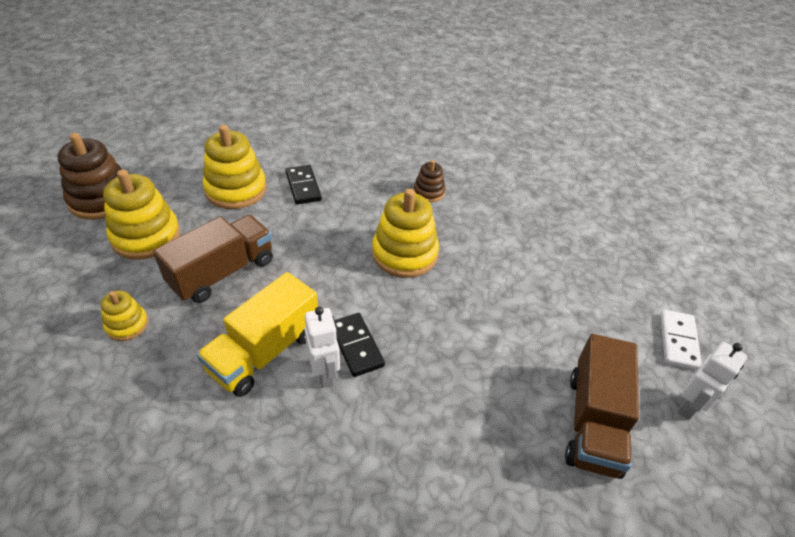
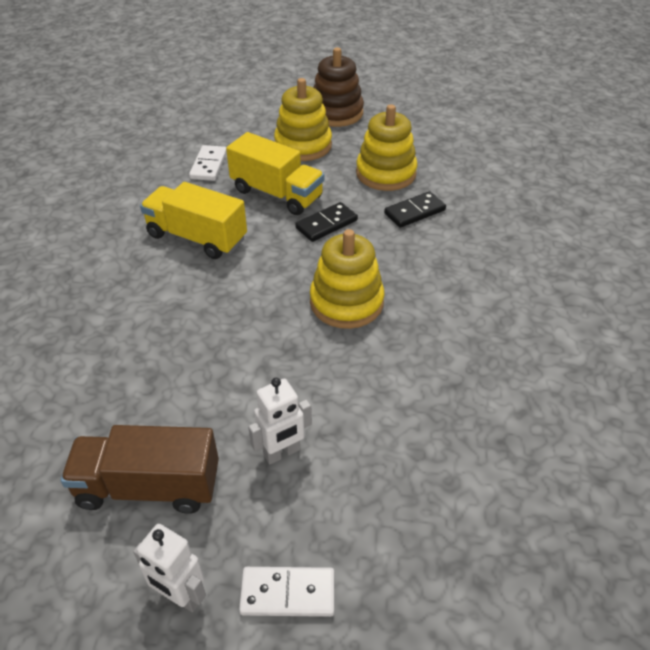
camera: 80 degrees right, 0 degrees up
(127, 325) = (208, 165): yellow stacking toy -> white domino
(222, 272) = (277, 194): brown truck -> yellow truck
(325, 374) = (180, 276): white robot -> white robot (282, 453)
(356, 346) = (214, 289): black domino -> black domino (326, 224)
(429, 192) = (461, 307): brown stacking toy -> none

